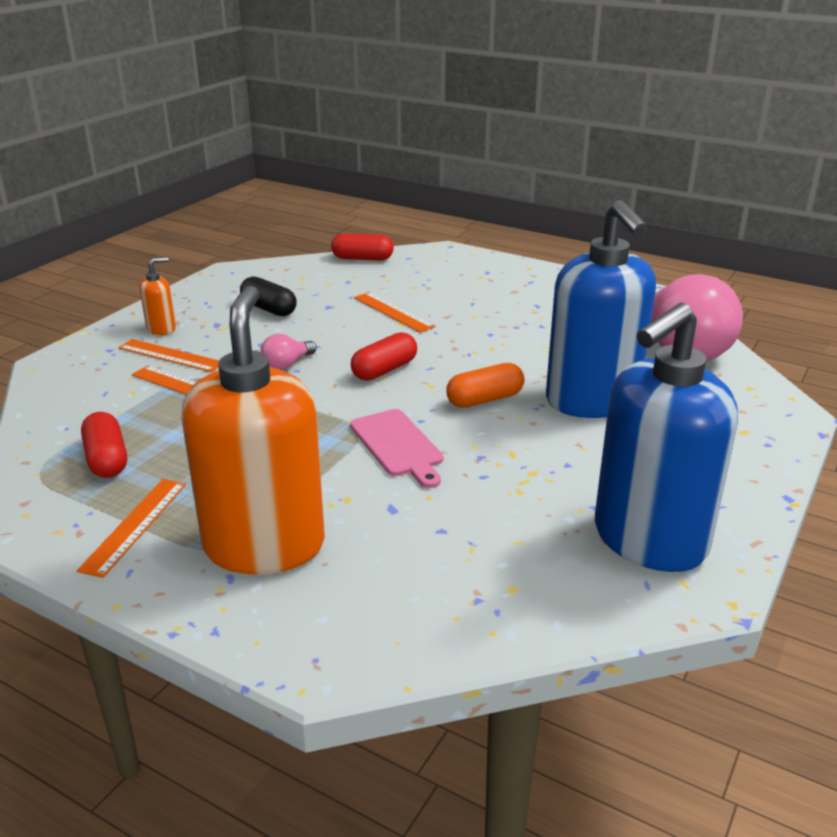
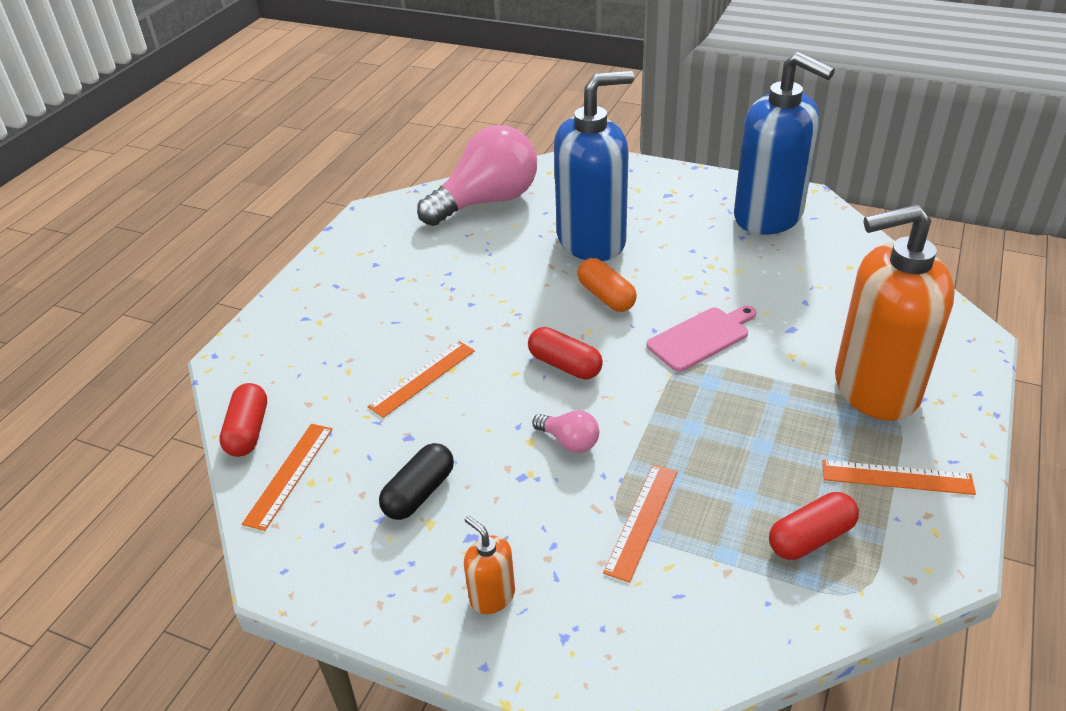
camera: 95 degrees left, 10 degrees up
(170, 355) = (569, 559): orange ruler -> orange ruler (289, 475)

